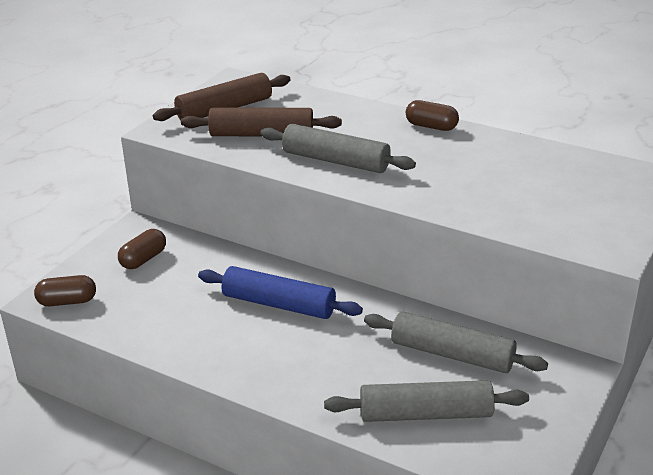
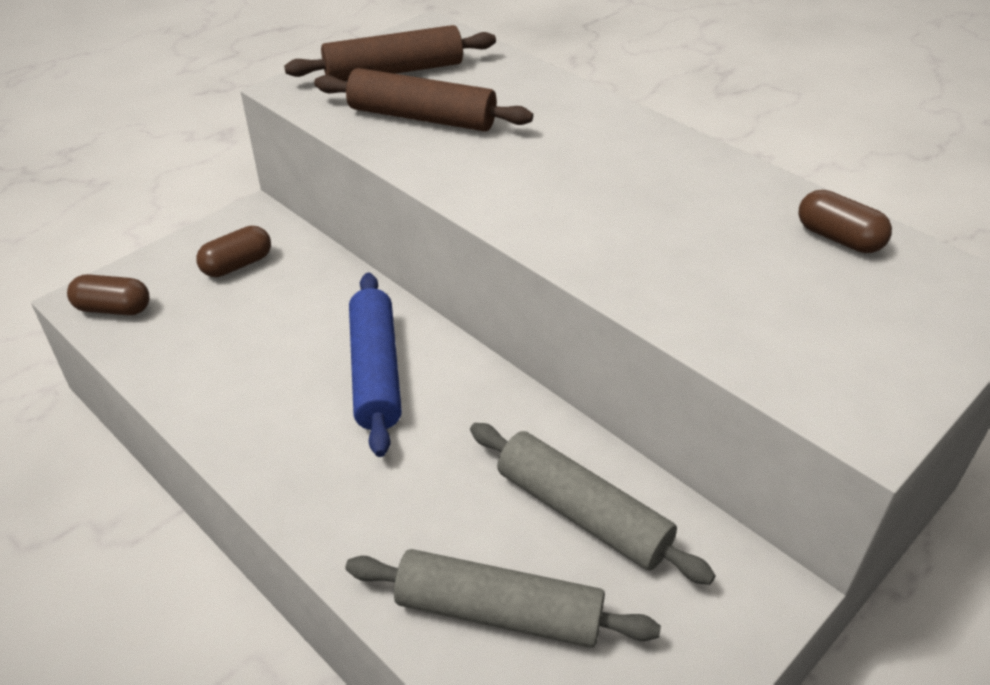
camera: 15 degrees right, 10 degrees up
(278, 304) = (375, 371): blue rolling pin -> blue rolling pin turned 45 degrees clockwise
(336, 161) = (502, 176): grey rolling pin -> none
(431, 126) = (667, 144): brown capsule -> brown capsule (838, 238)

